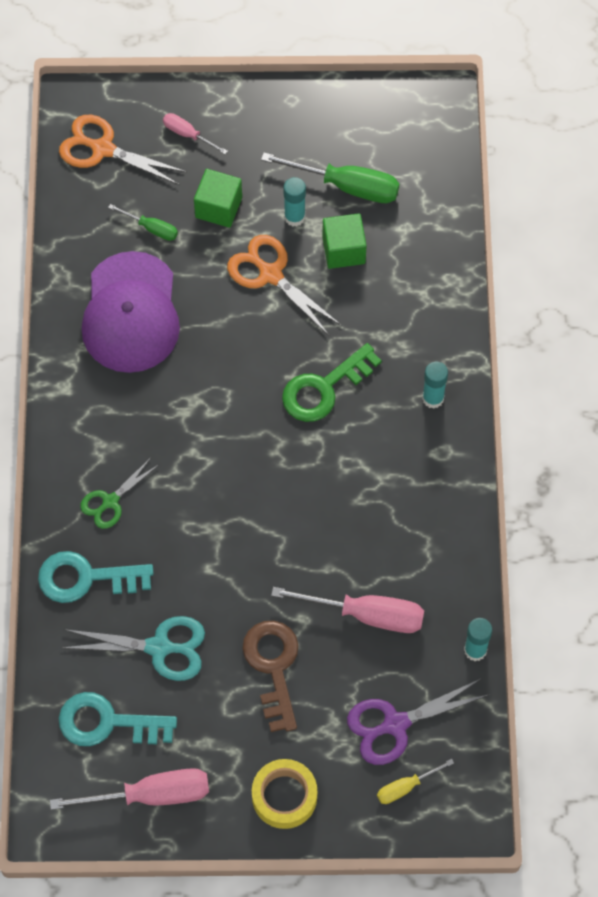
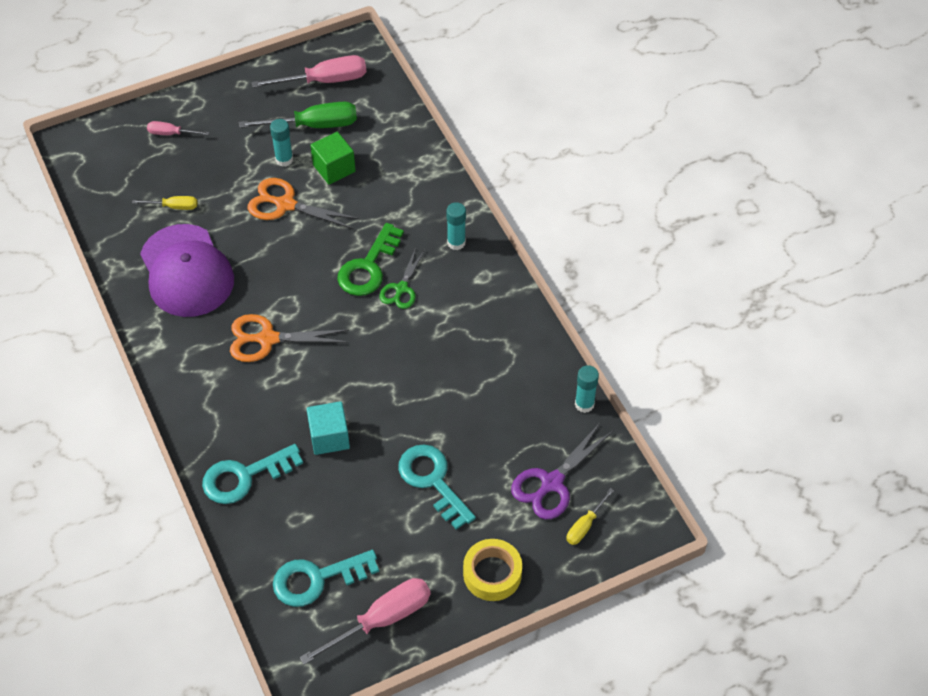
camera: 25 degrees left, 10 degrees down
(102, 149) = (107, 166): orange scissors -> orange scissors (267, 339)
(110, 501) = (236, 412): green scissors -> green scissors (401, 289)
(151, 228) = (174, 207): green screwdriver -> yellow screwdriver
(159, 647) = (332, 504): turquoise scissors -> none
(191, 571) = (329, 437): none -> turquoise cube
(218, 207) = (221, 174): green cube -> none
(273, 667) = (432, 480): brown key -> turquoise key
(366, 614) = (486, 413): pink screwdriver -> pink screwdriver (324, 81)

